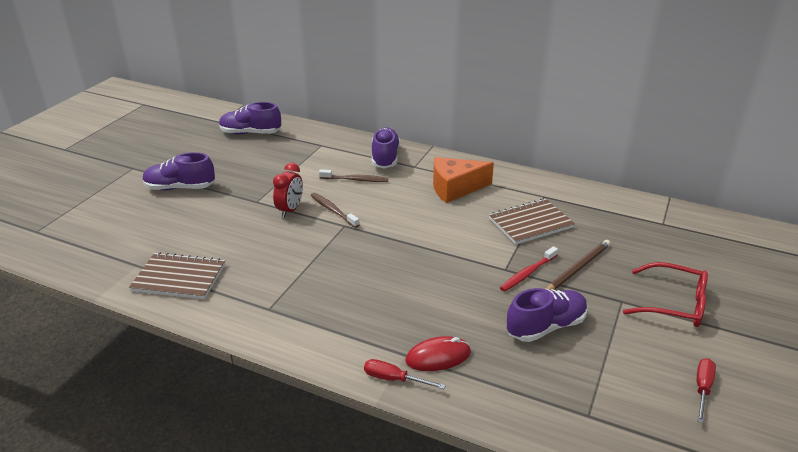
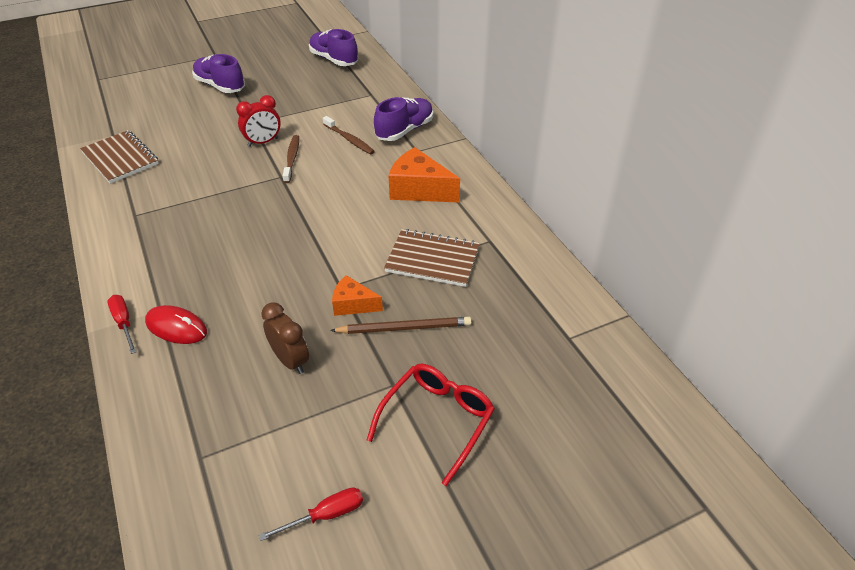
camera: 40 degrees right, 10 degrees up
(527, 273) = (353, 304): red toothbrush -> orange cheese
(545, 326) = (290, 360): purple shoe -> brown clock
(673, 304) = (436, 421): red glasses -> red glasses turned 120 degrees counterclockwise

